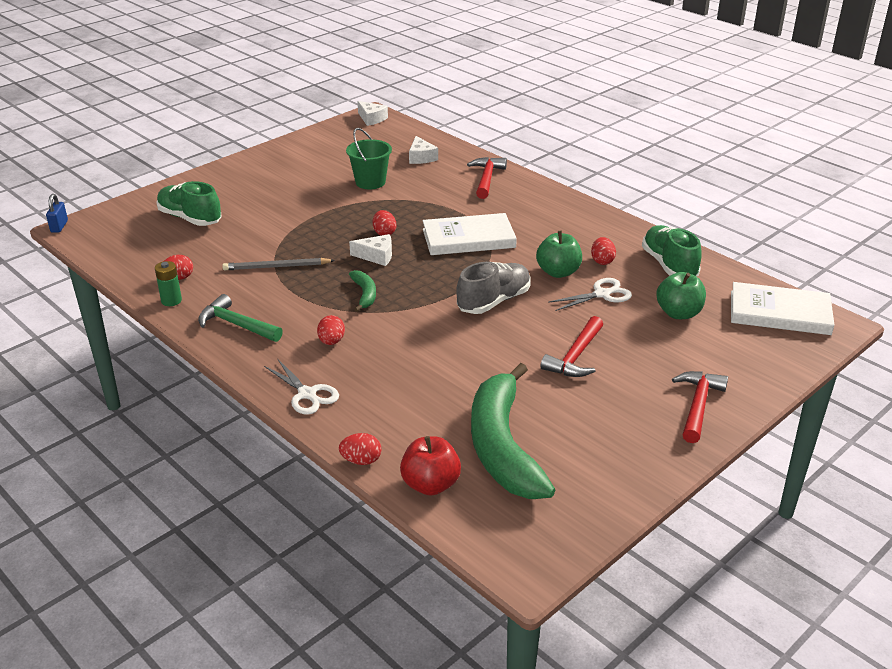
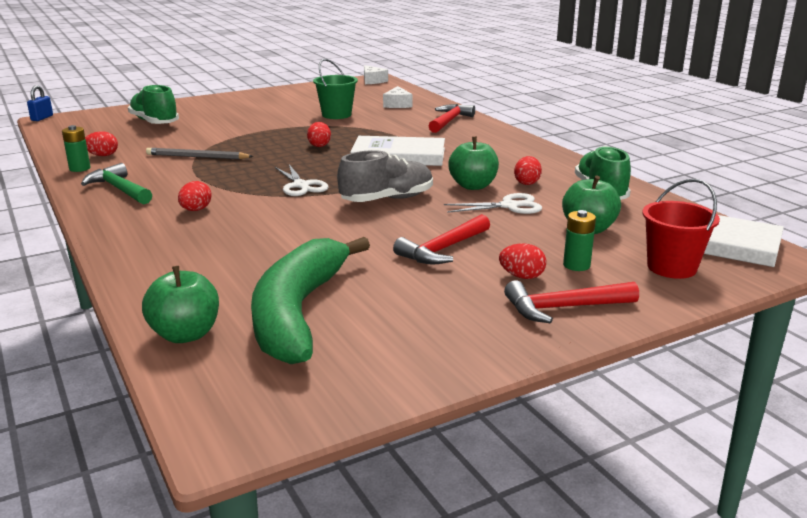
camera: 15 degrees right, 10 degrees down
(307, 394) = (131, 244): white scissors -> white scissors (301, 185)
(361, 460) = (131, 303): red egg -> red egg (522, 276)
(365, 294) = (261, 182): green banana -> none
(376, 256) = (298, 159): white cheese -> none
(430, 484) = (185, 334): red apple -> green apple
(687, 357) = (576, 265): none -> green battery
(698, 405) = (563, 308): red hammer -> red hammer turned 135 degrees counterclockwise
(758, 348) = (671, 267): none -> red bucket

